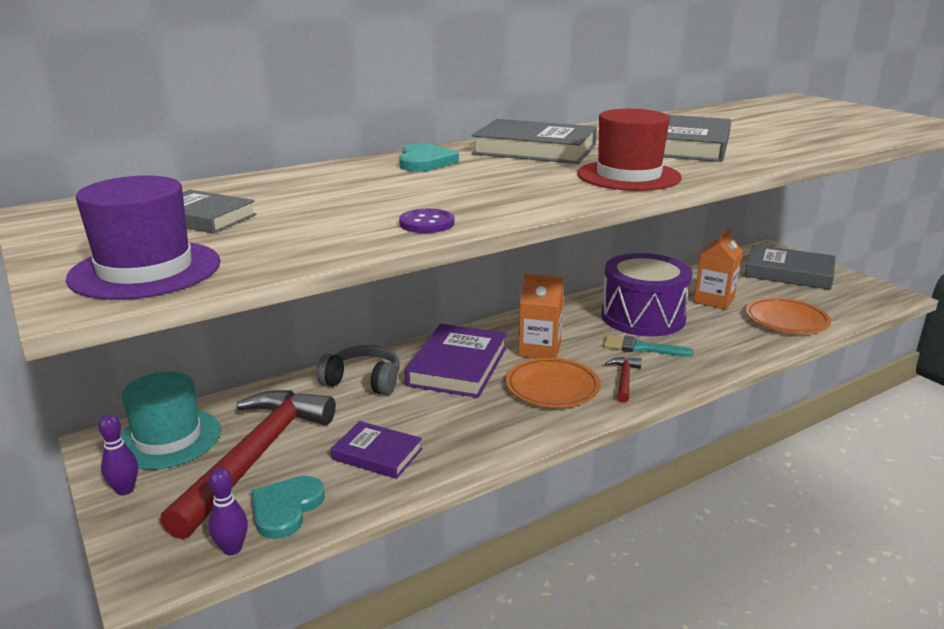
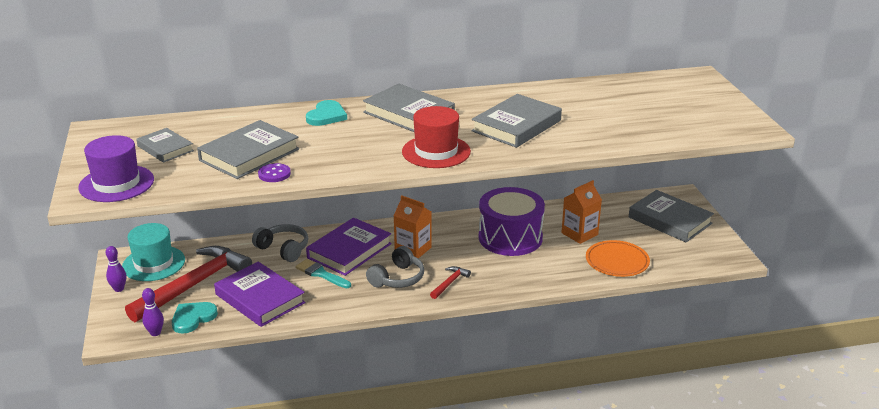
camera: 20 degrees right, 5 degrees up
(357, 208) = (249, 155): none -> grey book
(377, 454) = (260, 298): purple book -> purple book, size x1.65
(552, 387) = (397, 278): orange plate -> grey headphones
(641, 348) = (484, 262): turquoise brush -> turquoise brush (321, 274)

